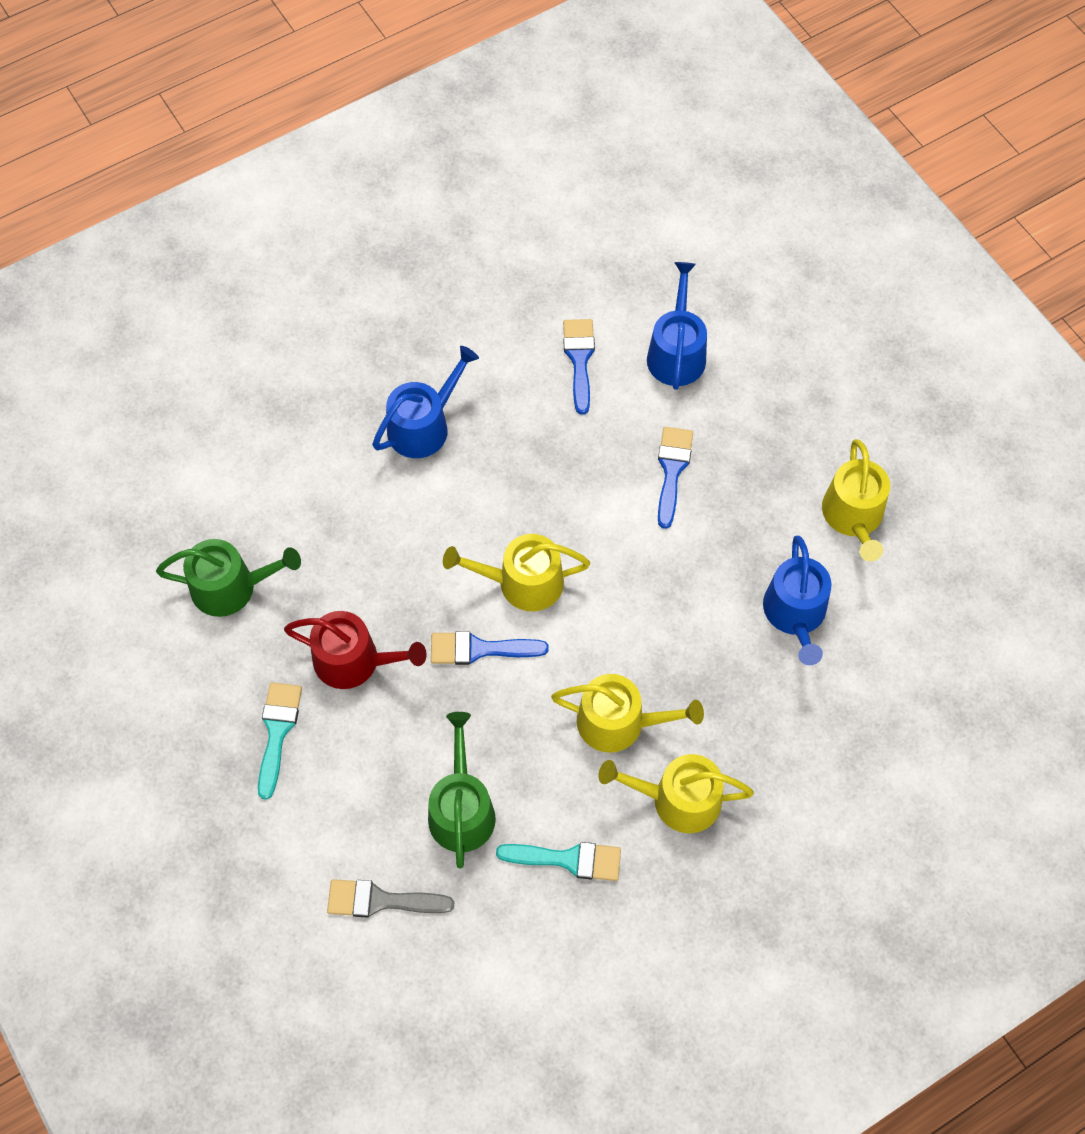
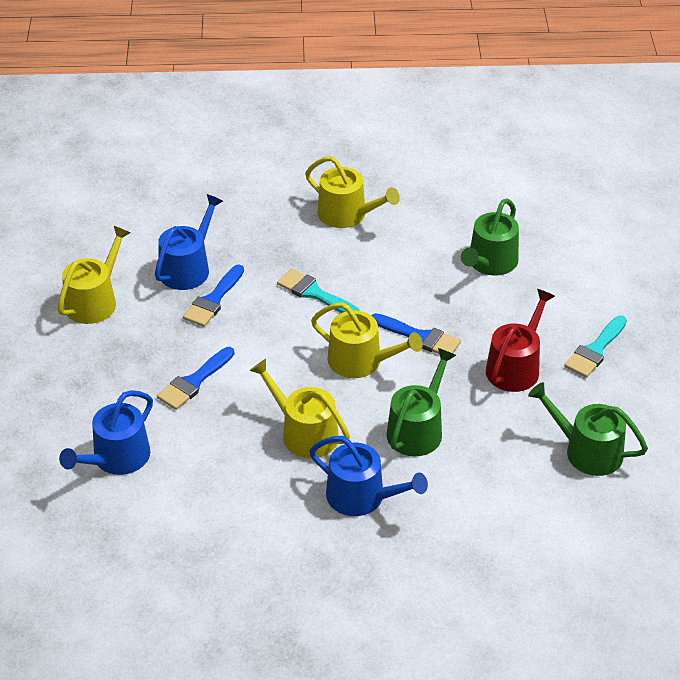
camera: 150 degrees left, 20 degrees down
(354, 661) = (516, 367): red watering can -> red watering can turned 75 degrees clockwise
(381, 900) = (570, 242): grey brush -> none
(414, 527) = (418, 429): none -> green watering can
(424, 425) = (362, 497): blue watering can -> blue watering can turned 135 degrees counterclockwise
(568, 859) = (437, 215): turquoise brush -> turquoise brush (314, 293)
(579, 359) = (197, 489): blue brush -> blue brush (213, 300)
(619, 722) = (353, 262): yellow watering can -> yellow watering can (304, 433)

